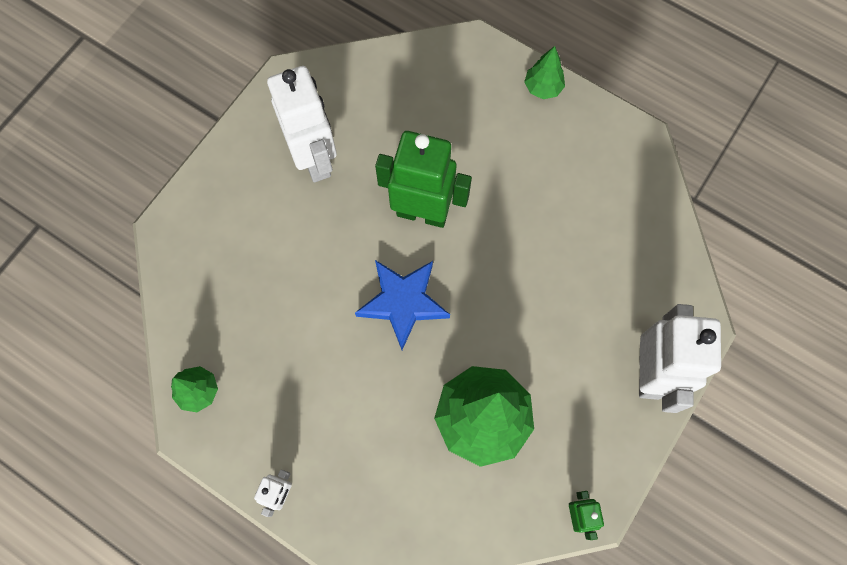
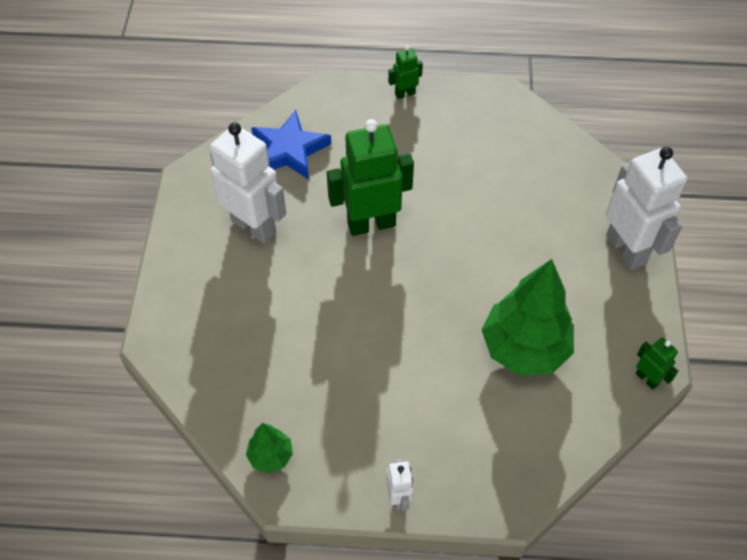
camera: 30 degrees left, 15 degrees down
(403, 302) = (401, 296): blue star -> blue star (289, 150)
(542, 88) = (405, 93): green tree -> green robot

